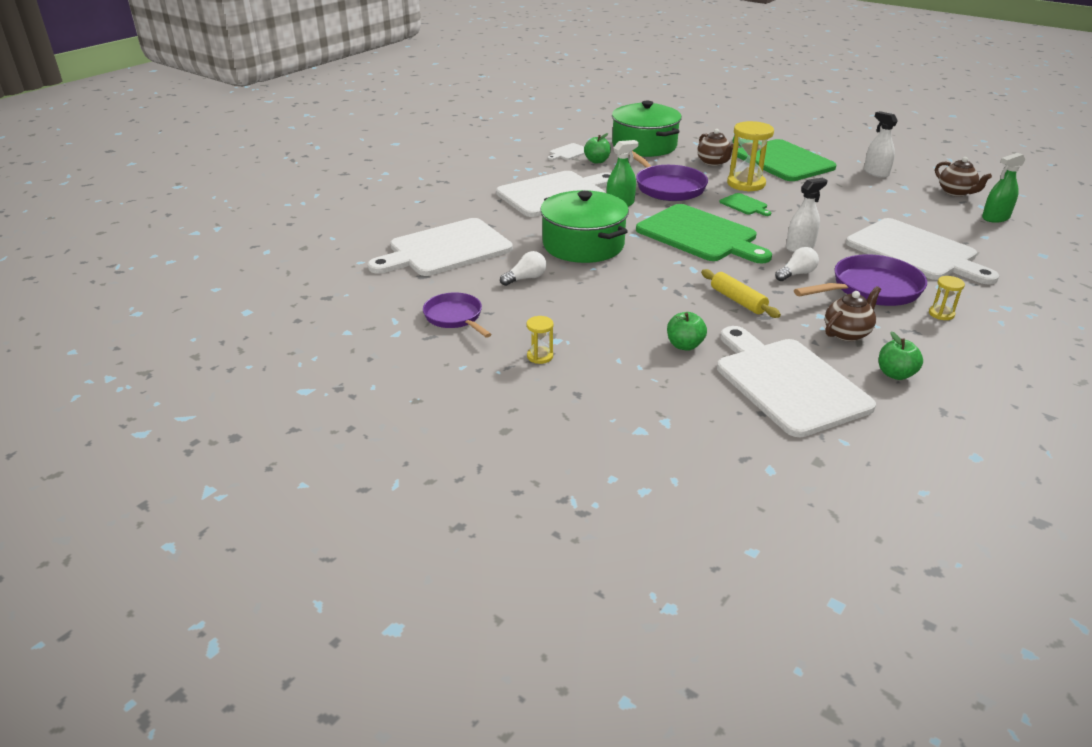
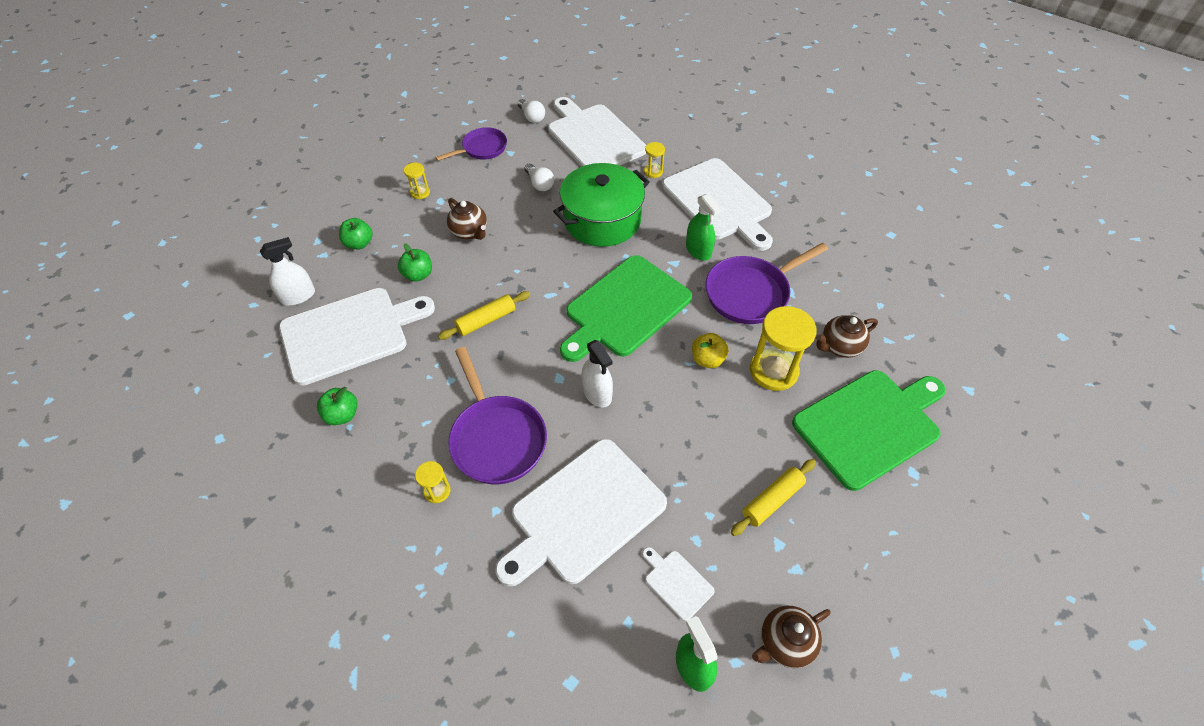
camera: 90 degrees right, 20 degrees up
(509, 220) = (653, 172): none -> yellow hourglass
(568, 152) = (839, 214): white cutting board -> white cutting board (677, 582)
(597, 161) = (818, 236): green apple -> green apple (359, 244)
(644, 146) = (881, 282): green pot -> none
(744, 205) = (707, 359): green cutting board -> yellow apple
(796, 274) = (534, 377): white light bulb -> white light bulb (532, 117)
(847, 333) = (415, 394): brown teapot -> brown teapot (469, 232)
(859, 190) = (772, 500): none -> yellow rolling pin
(876, 173) = (845, 544): white spray bottle -> white spray bottle (298, 296)

